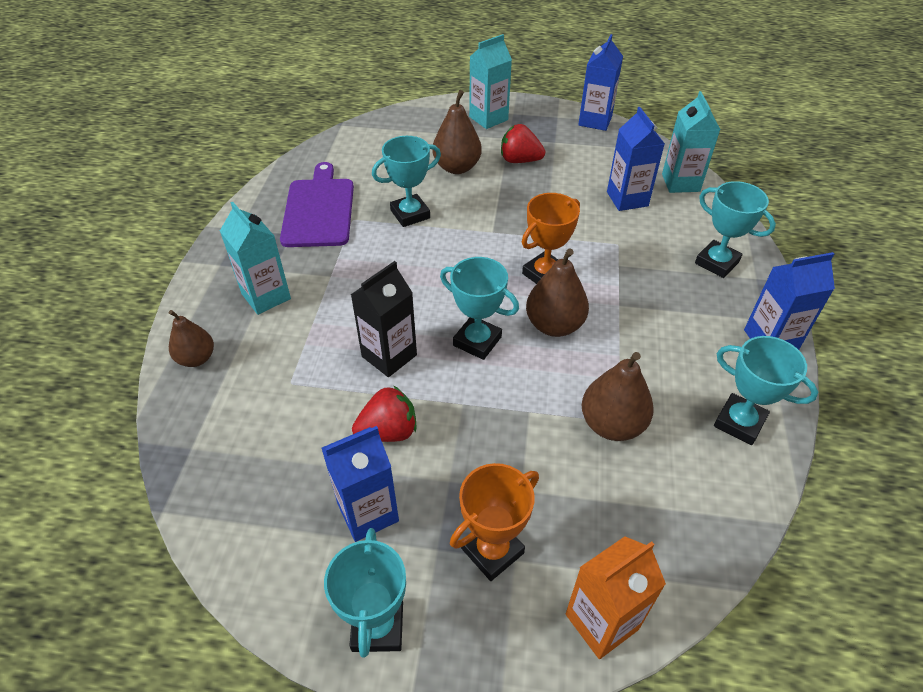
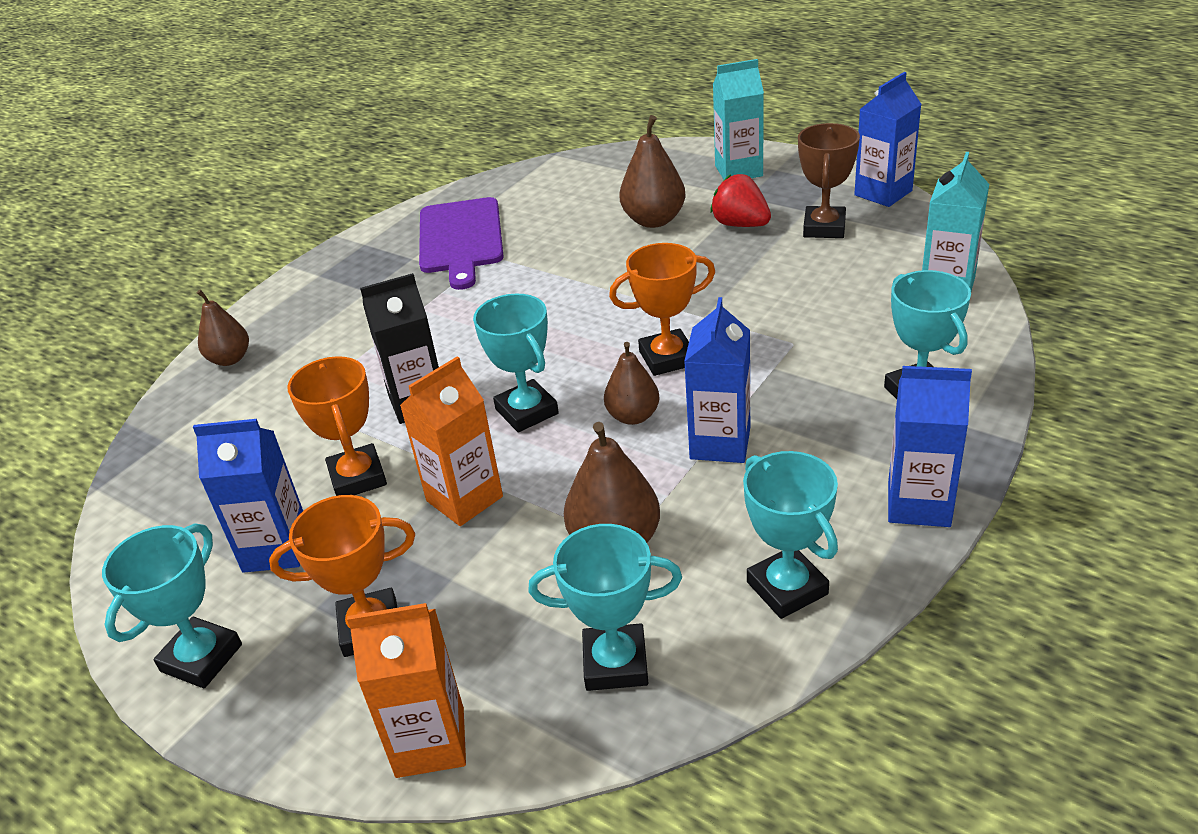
camera: 30 degrees right, 10 degrees down
(266, 296) = (339, 315): turquoise carton -> none
(319, 209) = (460, 239): purple cutting board -> purple cutting board turned 150 degrees clockwise
(388, 431) = (357, 477): red strawberry -> orange trophy
(410, 214) = (557, 261): turquoise trophy -> turquoise trophy (615, 663)
(483, 424) = (464, 499): none -> orange carton
(554, 325) = (633, 416): brown pear -> brown pear, size x0.66
(576, 153) = (824, 228): none -> brown trophy
(627, 199) = (851, 293): blue carton -> blue carton (720, 443)

